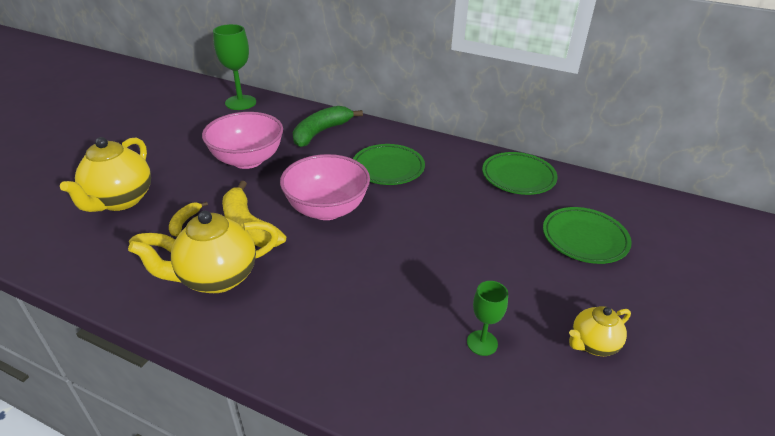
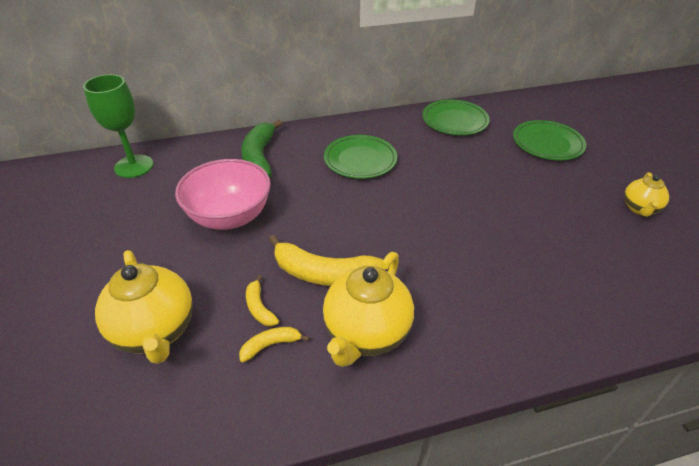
camera: 40 degrees left, 5 degrees up
(327, 209) = (364, 220): pink bowl -> none
(482, 343) = (594, 249): green goblet -> none

